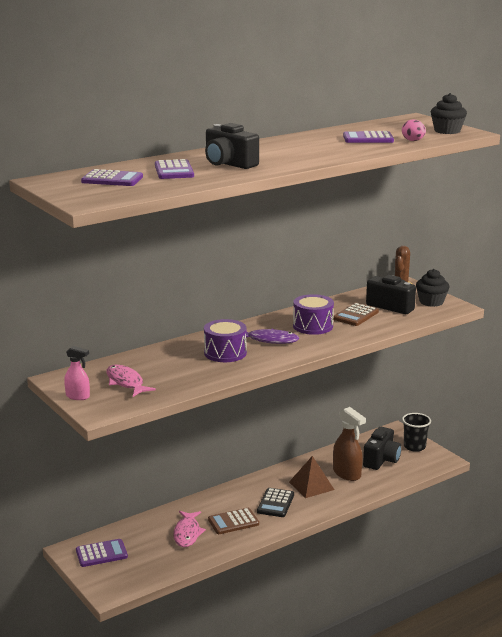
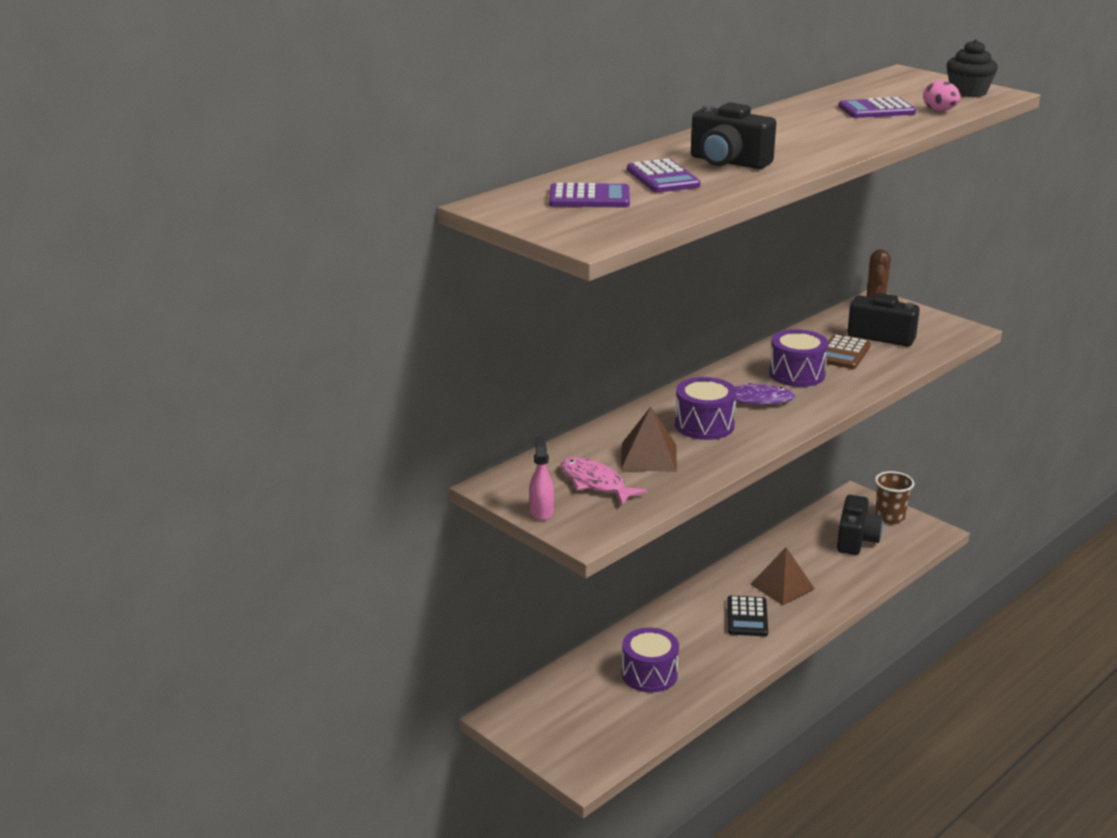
camera: 10 degrees left, 5 degrees up
(78, 396) = (541, 511): pink spray bottle -> pink spray bottle turned 105 degrees counterclockwise
(101, 554) = (546, 718): purple calculator -> none
(173, 369) = (649, 457): none -> brown pyramid
(187, 533) = (649, 674): pink fish -> purple drum
(233, 522) = (703, 650): brown calculator -> none
(347, 474) = (821, 564): brown spray bottle -> none
(414, 446) = (890, 516): black cup -> brown cup
(431, 302) = (929, 325): black cupcake -> none

